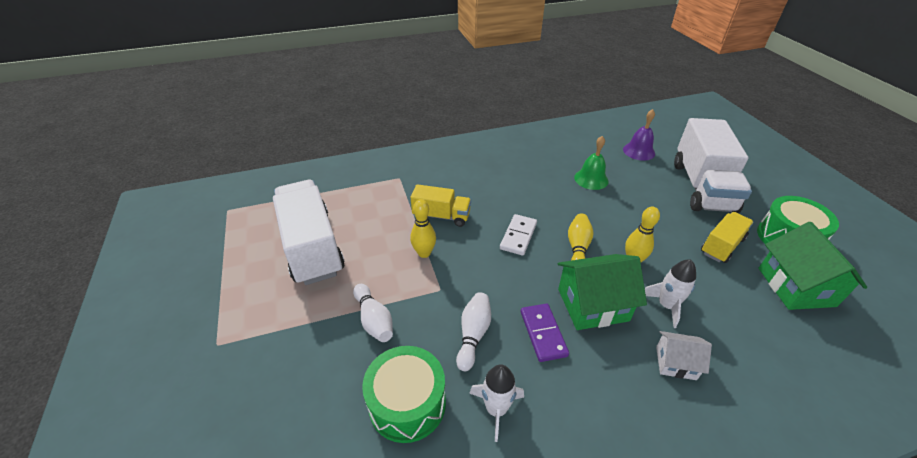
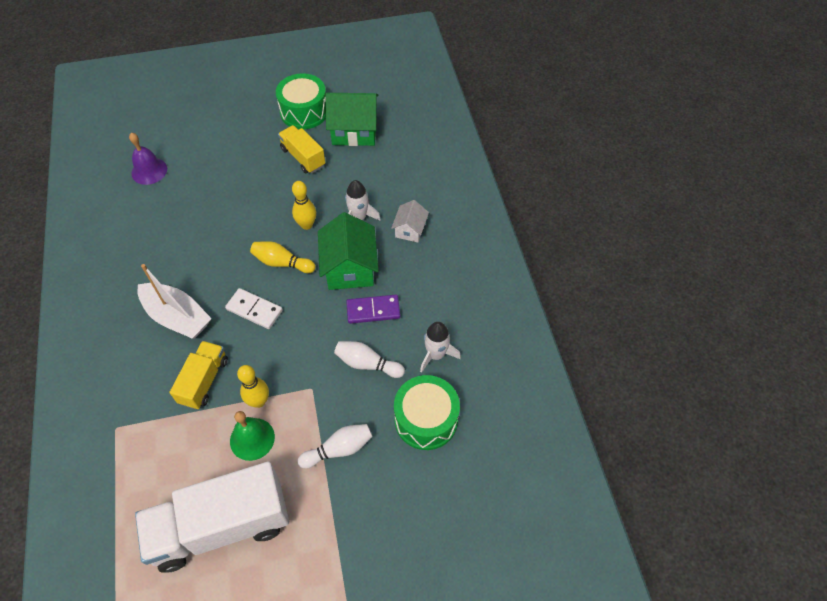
camera: 85 degrees left, 15 degrees up
(499, 191) = (177, 317): none -> white boat
(591, 179) = (183, 226): green bell -> green bell (252, 439)
(702, 187) = (223, 141): white truck -> none

